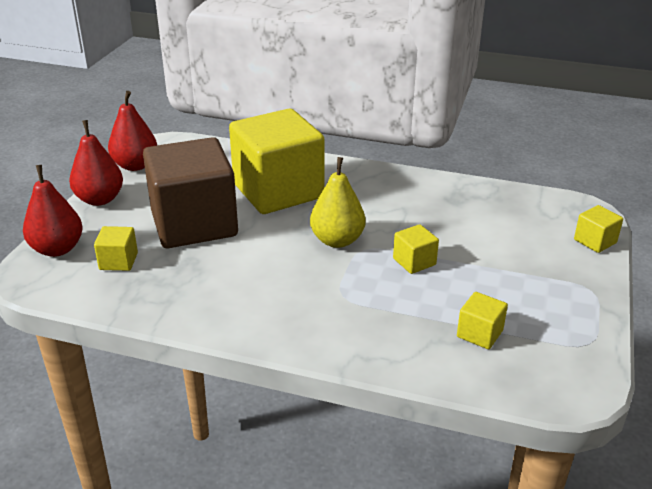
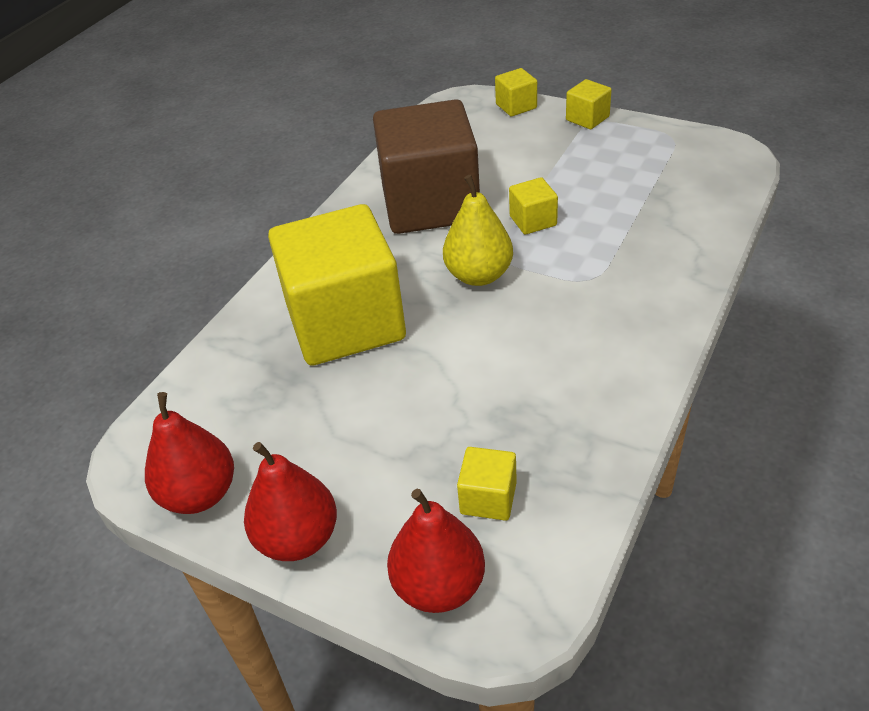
camera: 75 degrees left, 10 degrees up
(194, 224) = (406, 412): brown cube -> brown cube (430, 204)
(479, 334) = (658, 193): yellow cube -> yellow cube (587, 118)

